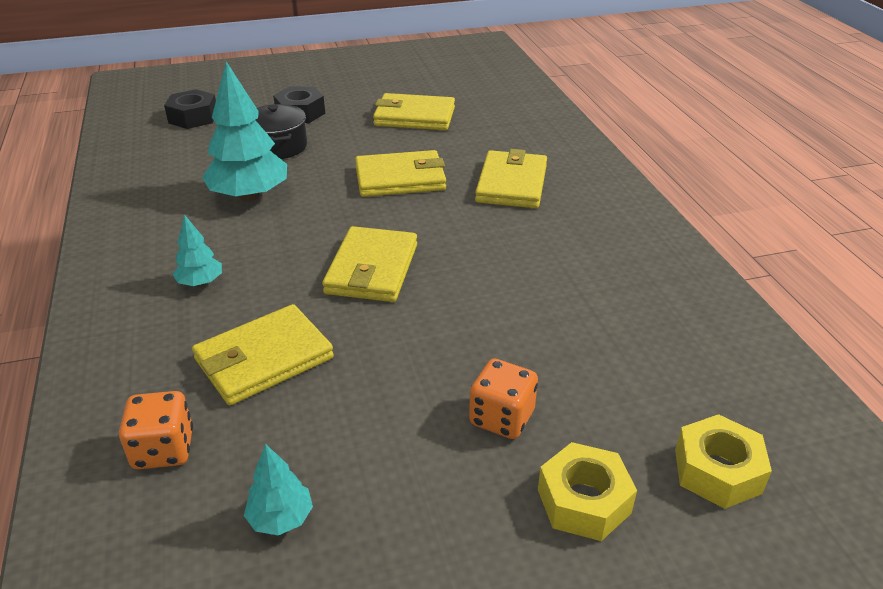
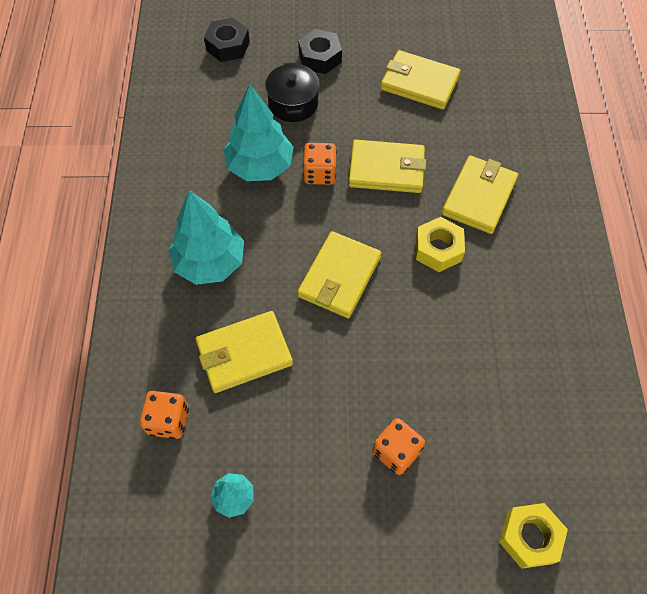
camera: 15 degrees right, 25 degrees up
(200, 283) = (210, 262): turquoise tree -> turquoise tree, size x2.02
(323, 192) = (319, 174): none -> orange dice
(583, 501) = (429, 536): yellow nut -> yellow nut (438, 249)

